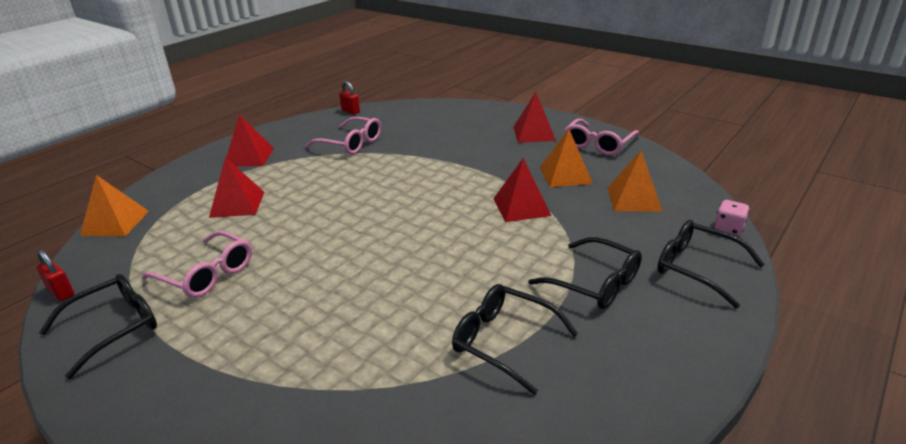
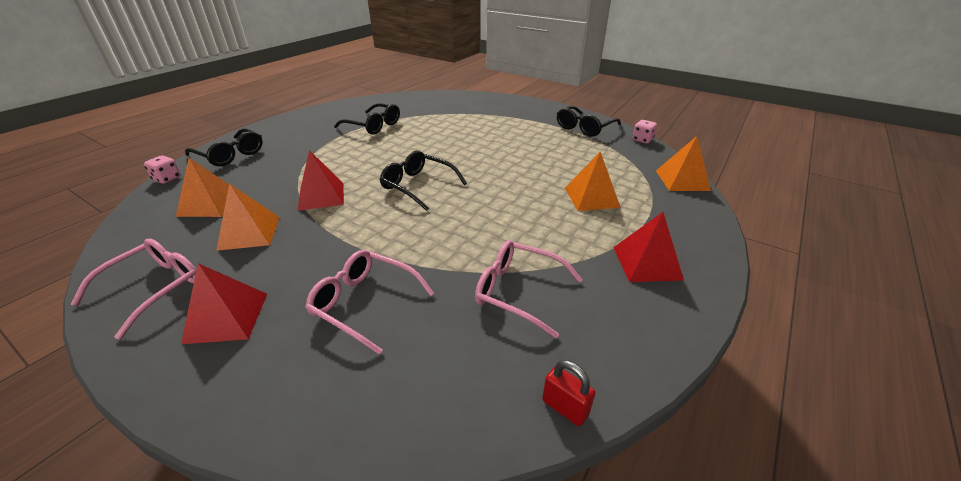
camera: 175 degrees right, 5 degrees up
(61, 292) = (642, 140): red padlock -> pink dice
(206, 274) = (560, 149): pink glasses -> pink glasses (365, 303)
(237, 204) = (591, 197): red pyramid -> orange pyramid
(594, 283) = (306, 147): black glasses -> black glasses (418, 186)

